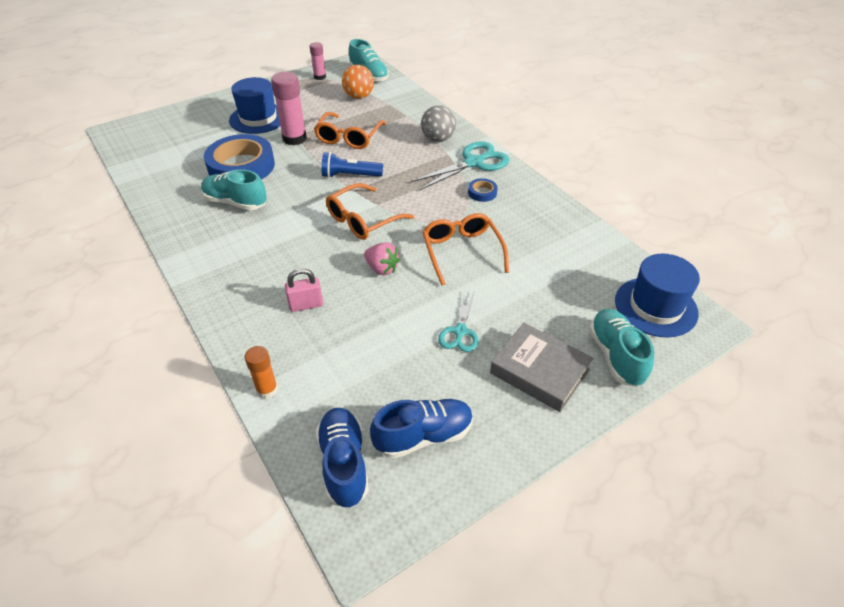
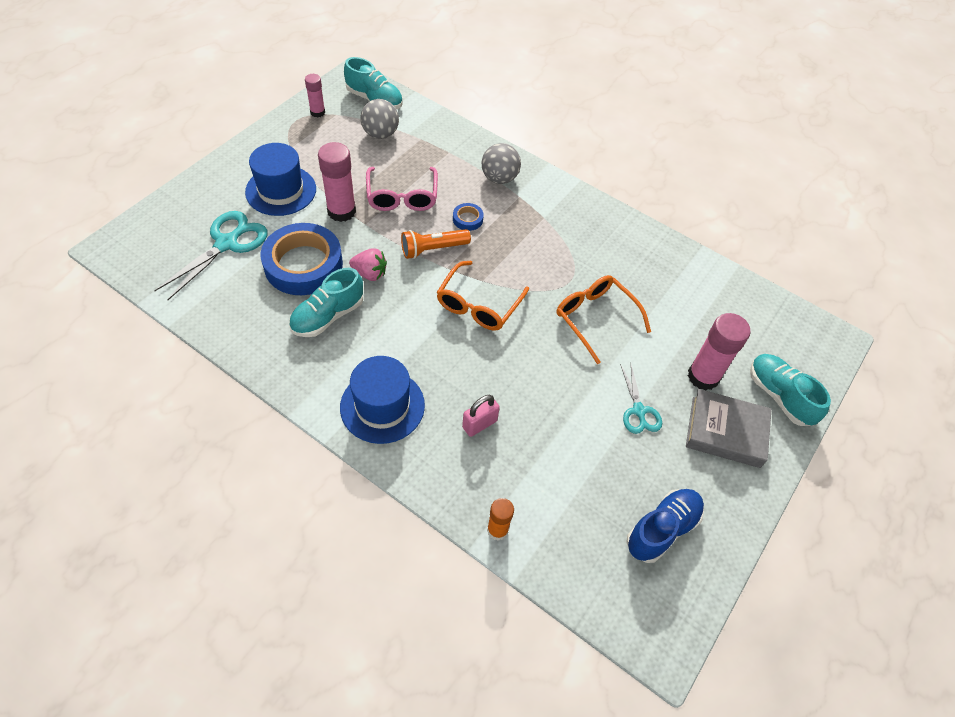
camera: 25 degrees left, 10 degrees up
(235, 202) = (328, 316): turquoise shoe -> turquoise shoe turned 45 degrees counterclockwise
(344, 463) = (609, 580): blue shoe -> none
(348, 137) = (402, 196): orange glasses -> pink glasses
(350, 175) = (433, 249): blue flashlight -> orange flashlight
(359, 96) = (380, 134): orange ball -> grey ball
(382, 268) = (530, 360): pink strawberry -> pink strawberry (370, 273)
(473, 163) = (552, 202): turquoise scissors -> turquoise scissors (227, 244)
(482, 192) = (579, 240): blue tape -> blue tape (467, 219)
(542, 320) = (703, 376): none -> pink glue stick
(655, 307) = (789, 334): blue hat -> blue hat (382, 406)

